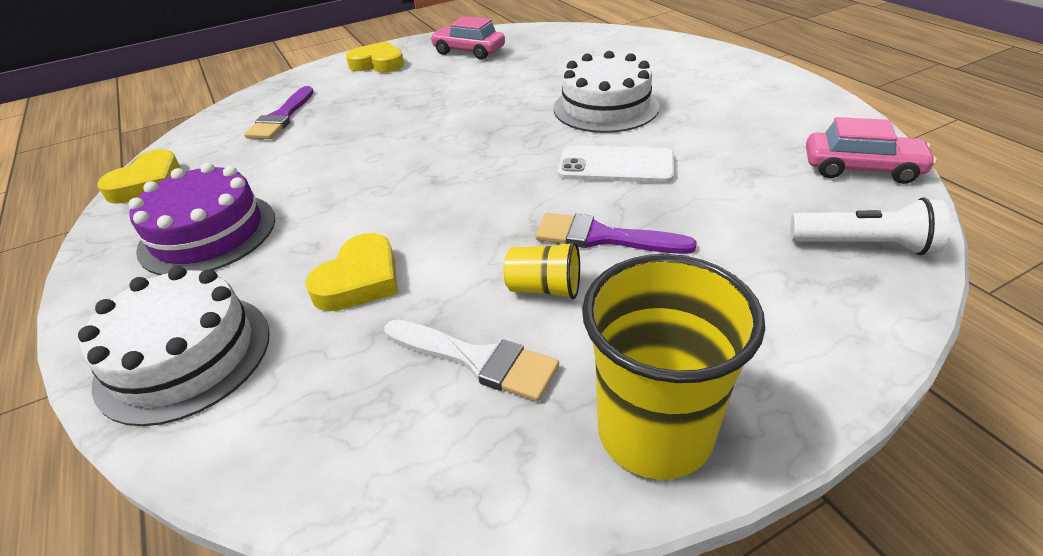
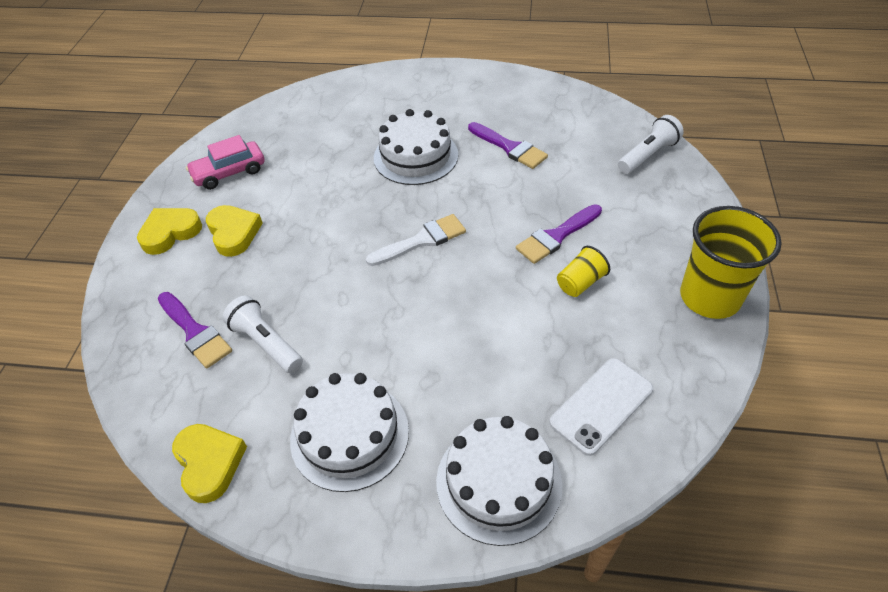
camera: 55 degrees left, 10 degrees up
(208, 233) = (349, 435): purple cake -> white cake
(292, 148) = (266, 343): none -> white flashlight
(359, 280) = (497, 362): yellow heart -> yellow heart (234, 233)
(477, 360) = (615, 337): white brush -> white brush (422, 240)
(616, 165) = (490, 191): white phone -> white phone (601, 405)
(703, 146) = (510, 147): none -> purple brush
(861, 168) = (590, 112): pink car -> none

